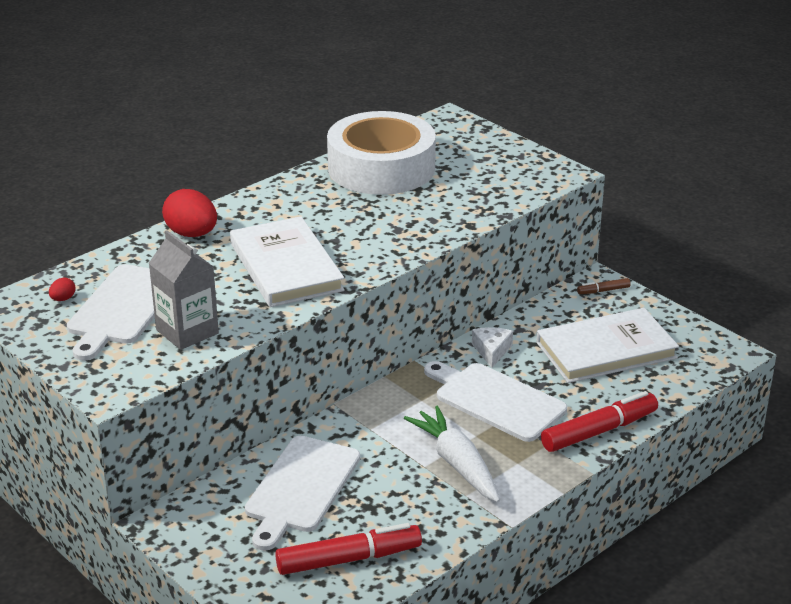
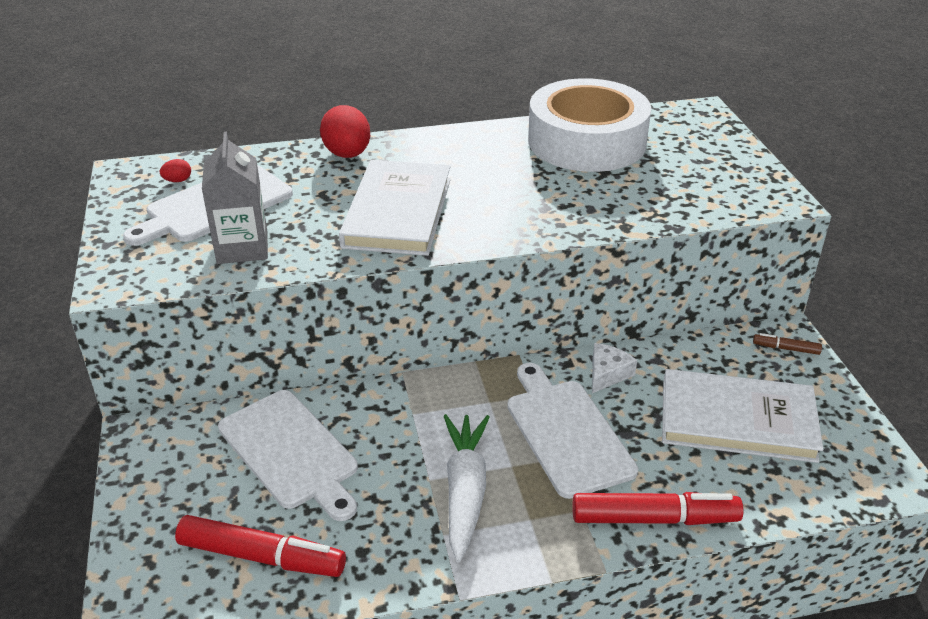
camera: 30 degrees right, 5 degrees up
(301, 488) = (291, 452): white cutting board -> white cutting board turned 90 degrees counterclockwise

